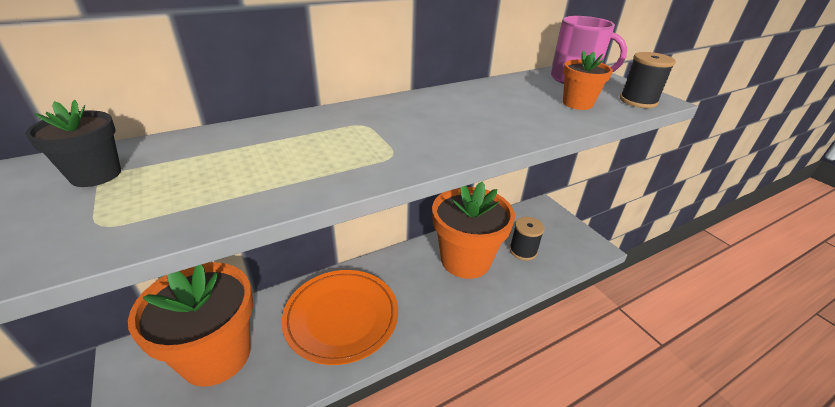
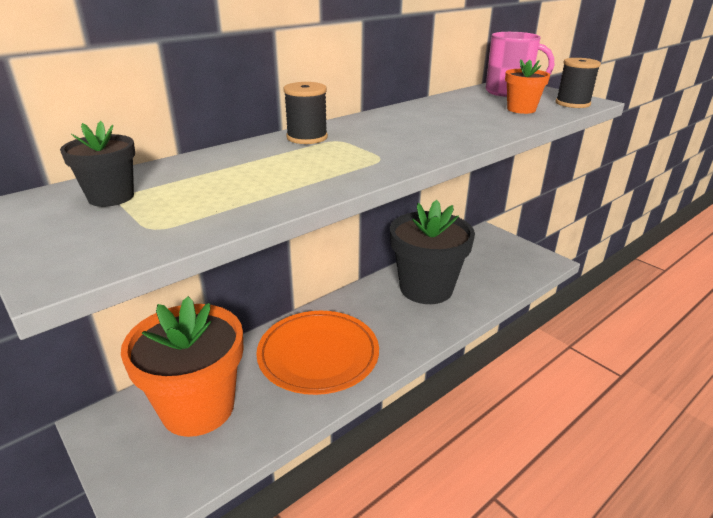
camera: 10 degrees left, 5 degrees down
(465, 260) = (426, 288): orange flower pot -> black flower pot
(523, 251) = (480, 273): black spool -> black spool (307, 137)

